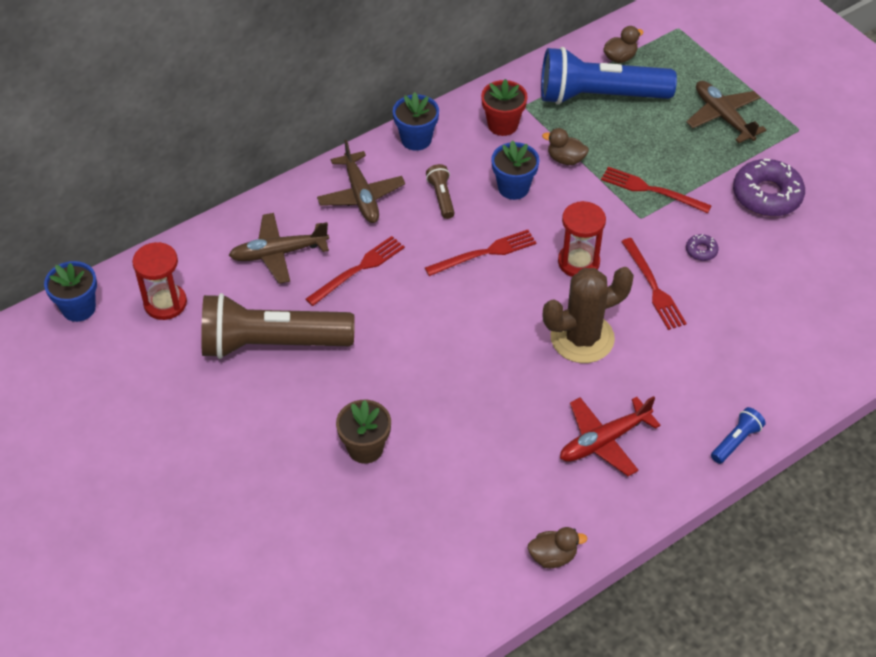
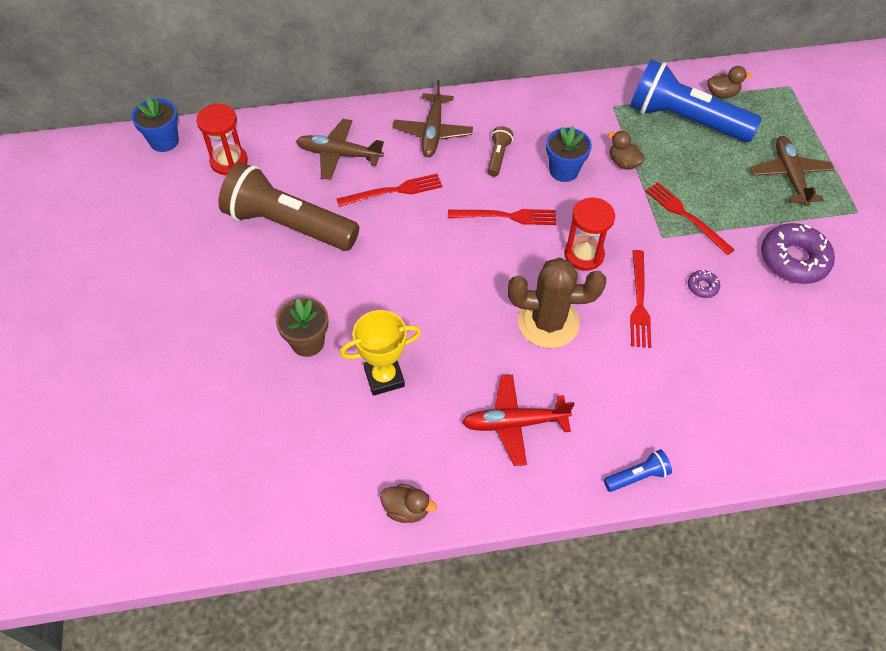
camera: 25 degrees right, 5 degrees up
(416, 139) = (505, 102): blue flower pot -> none
(460, 450) = (384, 377): none -> yellow trophy
(502, 125) = (585, 115): red flower pot -> none

